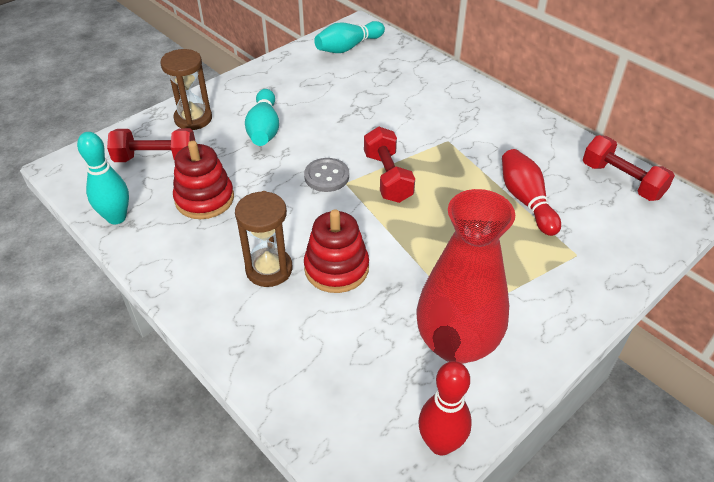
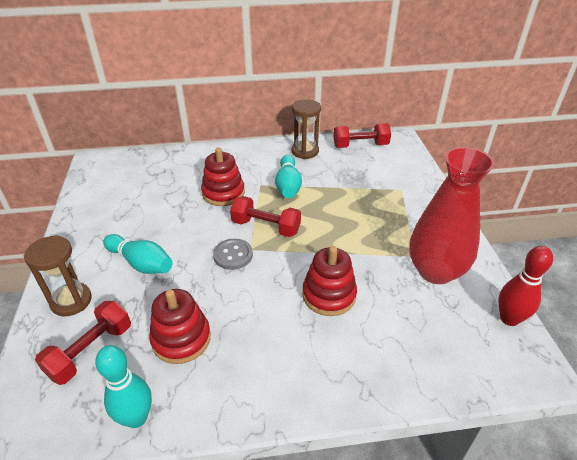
camera: 55 degrees left, 5 degrees down
(269, 269) = (298, 334): brown hourglass -> brown hourglass (305, 151)
(348, 47) = (109, 177): turquoise bowling pin -> turquoise bowling pin (288, 185)
(405, 123) = (223, 193): none -> red stacking toy
(526, 200) = (344, 184): red bowling pin -> none

